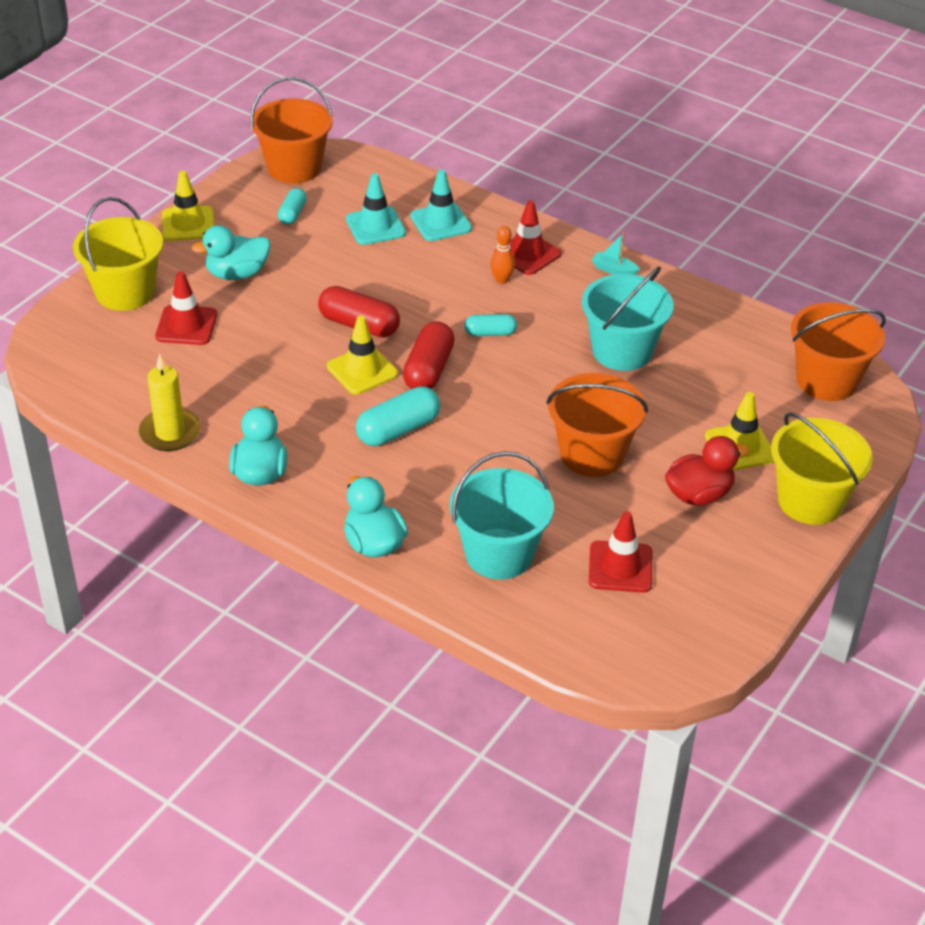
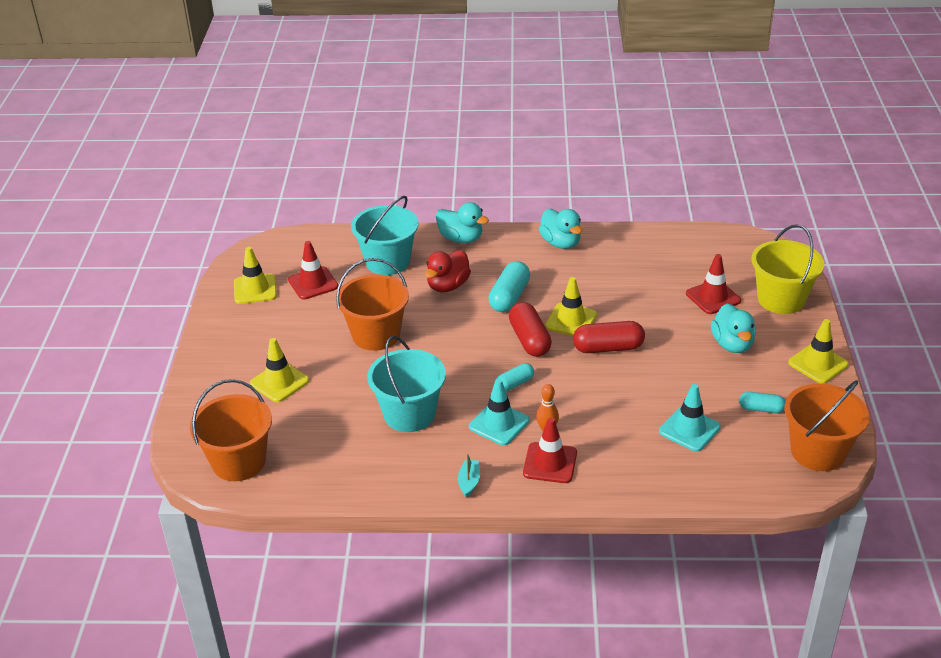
camera: 150 degrees right, 5 degrees down
(170, 433) = (635, 240): yellow candle -> none
(237, 274) = (732, 344): turquoise duck -> turquoise duck turned 135 degrees clockwise
(292, 214) = (761, 409): turquoise capsule -> turquoise capsule turned 60 degrees counterclockwise
(441, 222) = (645, 458): turquoise traffic cone -> turquoise traffic cone (499, 424)
(614, 270) = (469, 482): turquoise boat -> turquoise boat turned 75 degrees counterclockwise
(699, 494) = (290, 340): red duck -> red duck (448, 286)
(703, 595) = (255, 289): none -> yellow traffic cone
(810, 501) = (213, 368): yellow bucket -> none

